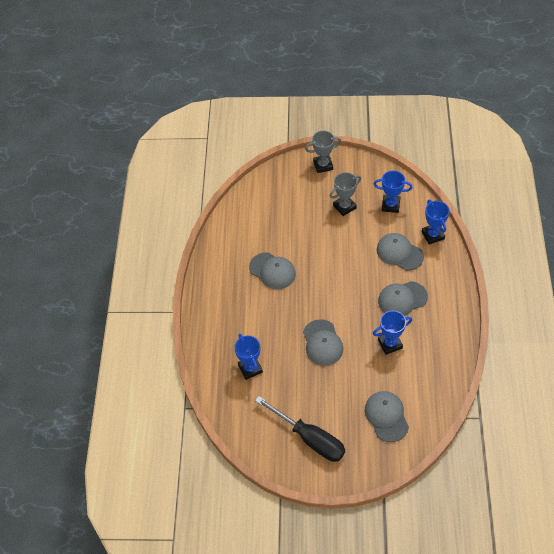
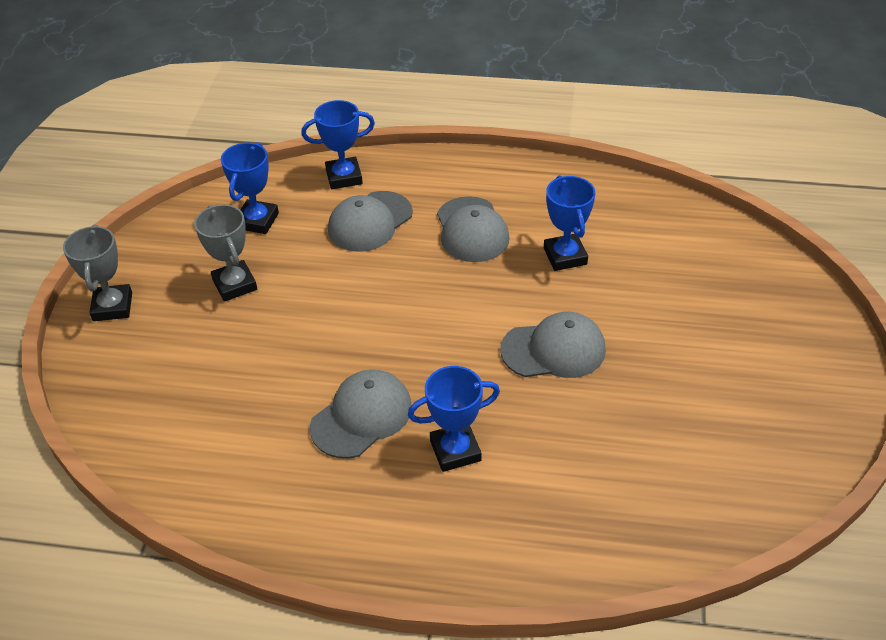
camera: 85 degrees left, 10 degrees down
(250, 368) = (607, 476): blue trophy -> blue trophy (455, 450)
(310, 438) = (768, 389): black screwdriver -> none
(386, 416) = (714, 277): grey cap -> none

